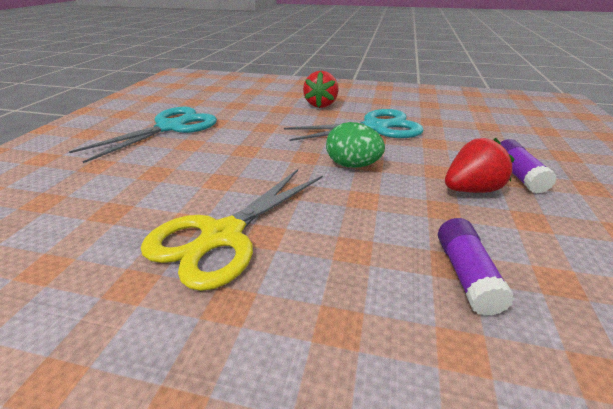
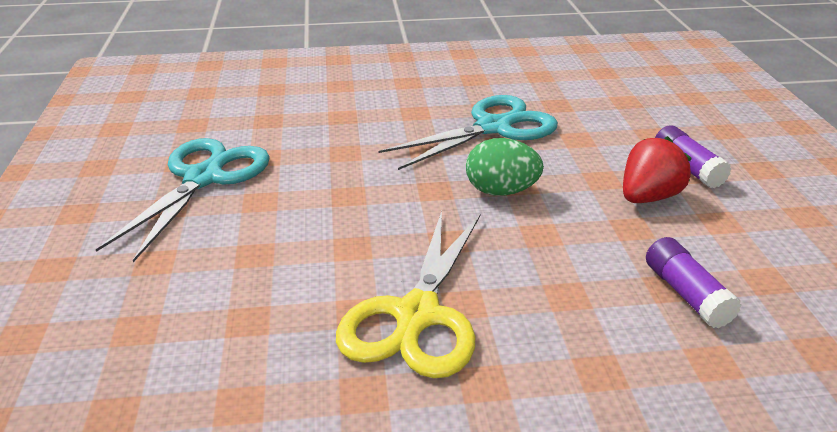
camera: 20 degrees left, 0 degrees up
(321, 105) = (395, 100): red strawberry -> none

